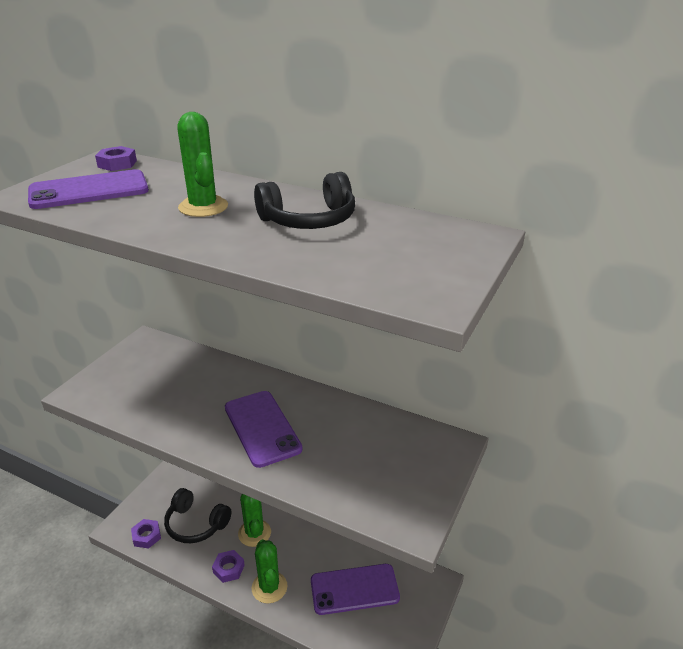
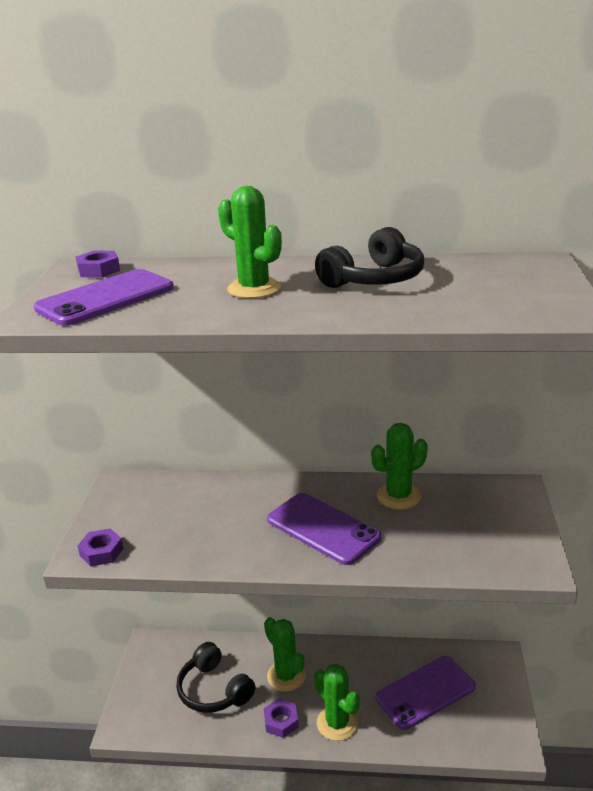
camera: 20 degrees left, 5 degrees down
(146, 536) = (164, 723): purple nut -> purple nut (101, 552)
(196, 524) = (214, 690): black headphones -> black headphones turned 45 degrees clockwise
(345, 418) = (398, 496): none -> green cactus

